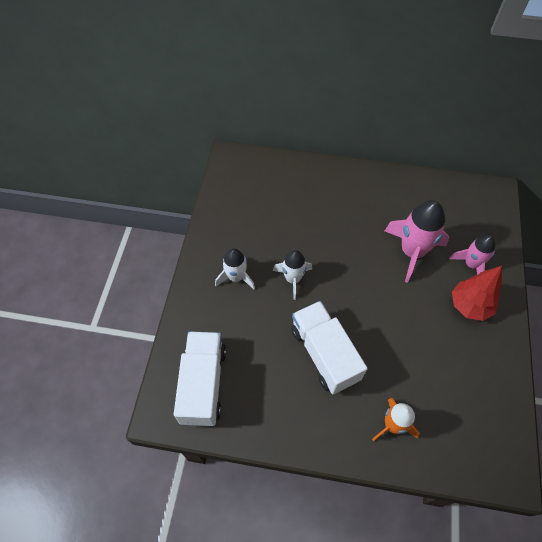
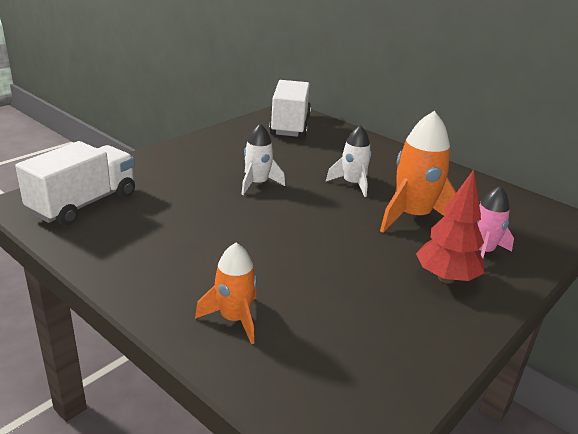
camera: 30 degrees right, 30 degrees down
(236, 277) = (204, 163): white rocket -> white rocket (352, 184)
(324, 354) = (225, 237): white truck -> white truck (290, 125)
(412, 252) = (413, 216): pink rocket -> orange rocket

